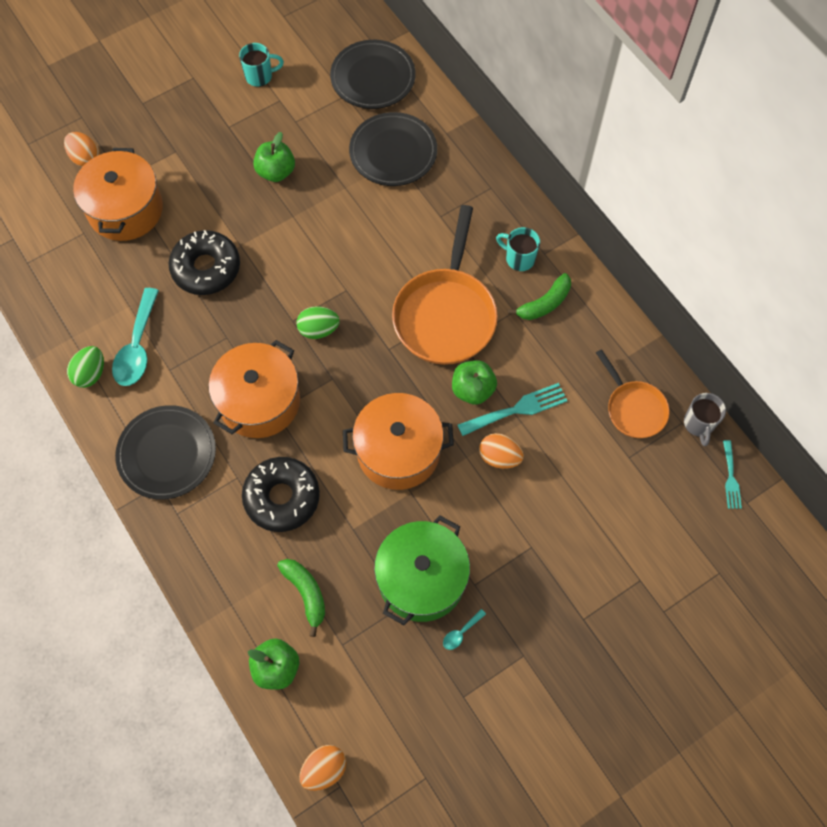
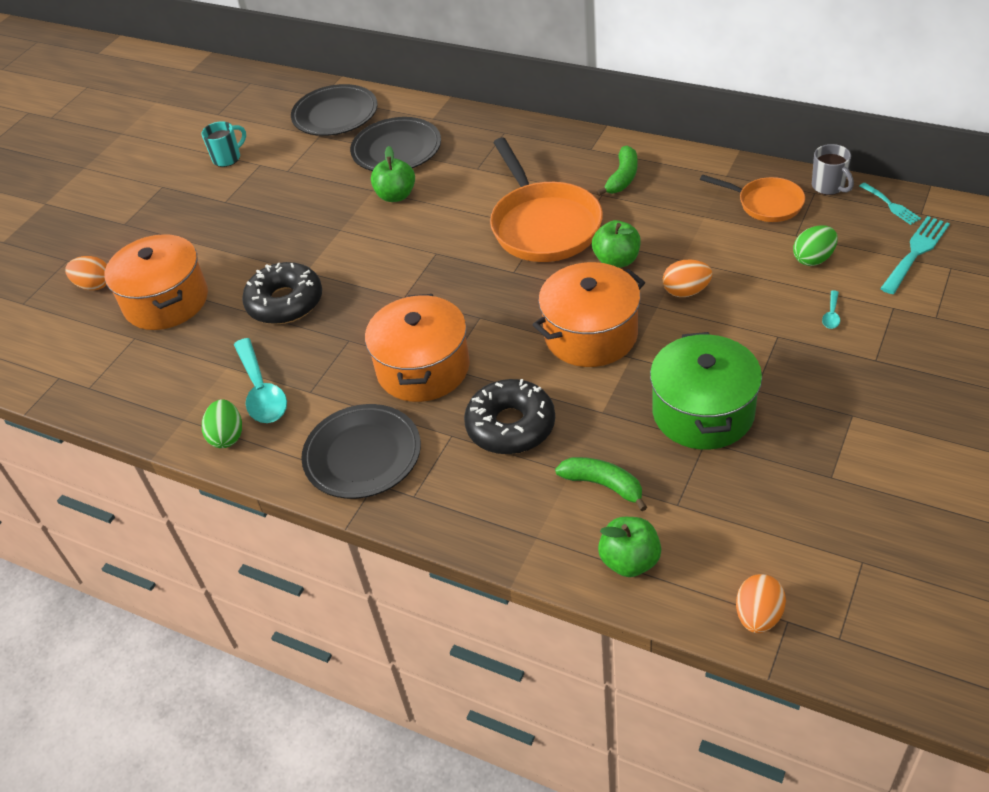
camera: 25 degrees left, 20 degrees down
(276, 172) = (297, 209): green apple -> green apple (396, 195)
(318, 329) = (435, 291): green egg -> green egg (813, 259)
(461, 633) = (779, 431): turquoise spoon -> turquoise spoon (831, 315)
(517, 409) = (668, 253): turquoise fork -> turquoise fork (916, 252)
(519, 258) = (572, 162): turquoise mug -> none

